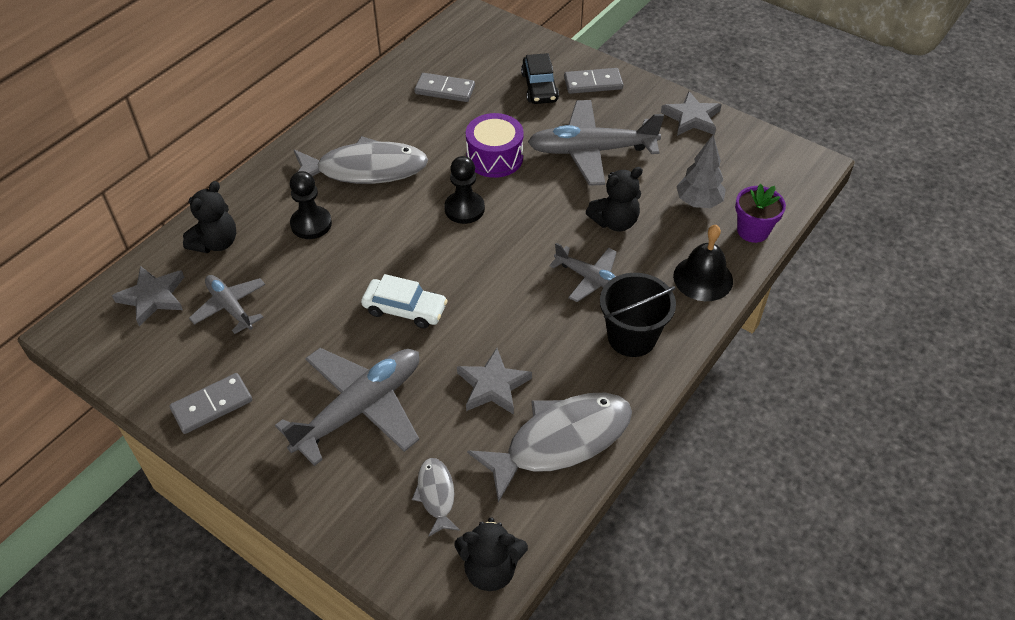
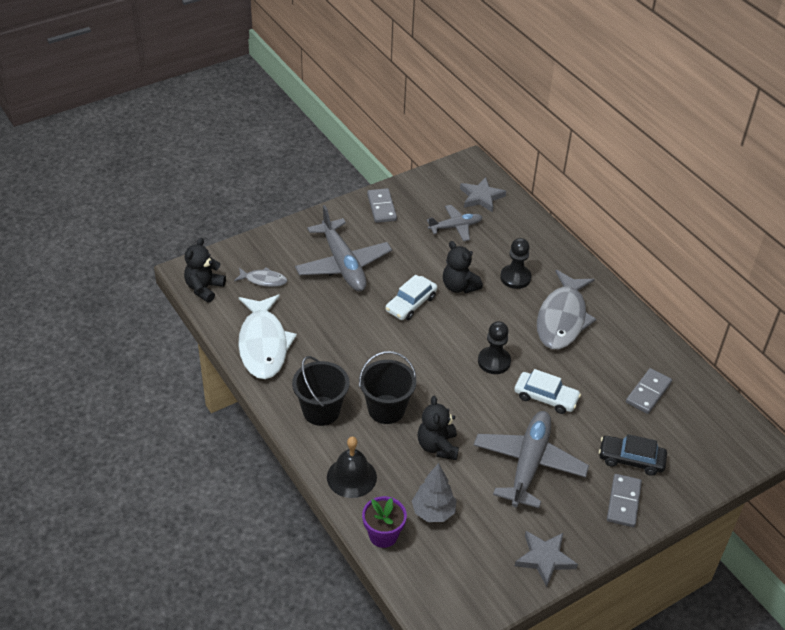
camera: 110 degrees right, 5 degrees down
(216, 243) = (517, 230): black teddy bear -> black teddy bear (459, 286)
(493, 386) = (324, 327): grey star -> none
(494, 158) = (546, 397): purple drum -> white car
(560, 441) = (263, 344): grey fish -> white fish
(591, 279) = (386, 409): grey plane -> black bucket

